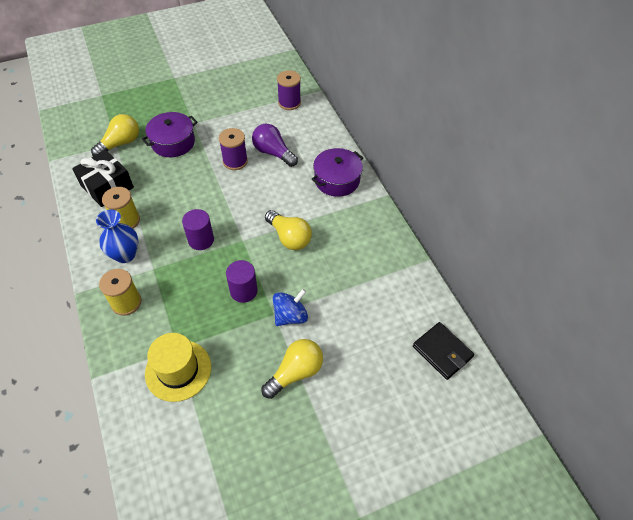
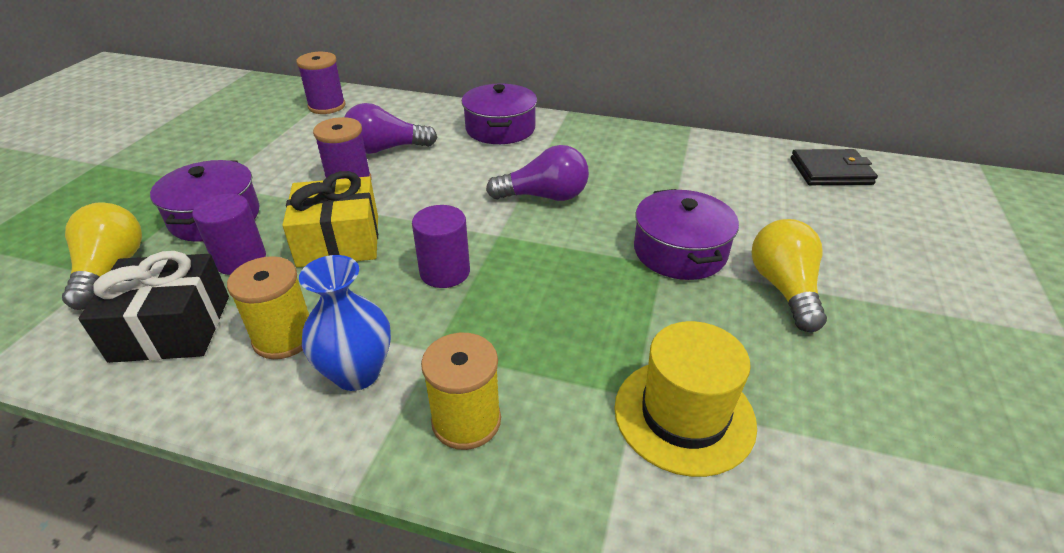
camera: 50 degrees left, 15 degrees down
(191, 191) = (339, 241): none -> yellow gift
(243, 291) = (592, 273): purple cylinder -> purple cylinder (240, 260)
(289, 237) = (544, 196): yellow light bulb -> purple light bulb
(290, 316) = (680, 251): blue spinning top -> purple pot

